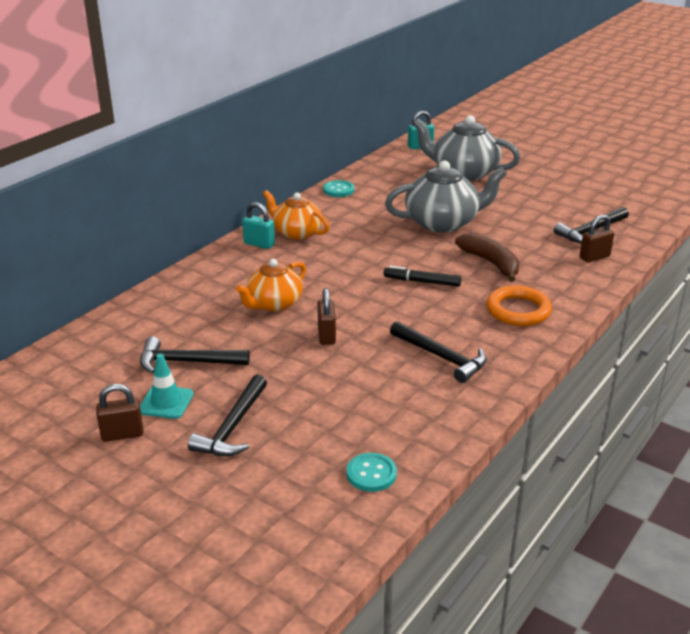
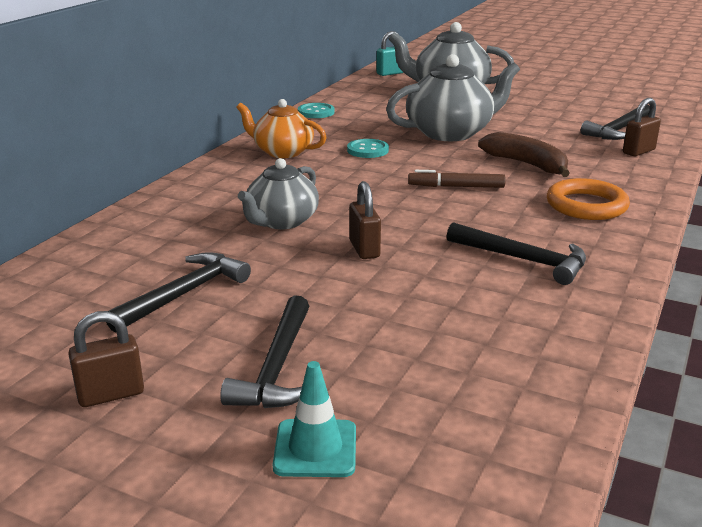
camera: 10 degrees left, 5 degrees down
(166, 402) = (168, 346): turquoise traffic cone -> turquoise traffic cone (315, 448)
(187, 362) = (184, 294): black hammer -> black hammer turned 135 degrees clockwise
(259, 244) = (240, 165): turquoise padlock -> none
(274, 304) = (281, 221): orange teapot -> grey teapot
(371, 474) = (505, 407): turquoise button -> turquoise button (367, 150)
(422, 281) = (456, 186): black marker -> brown marker

